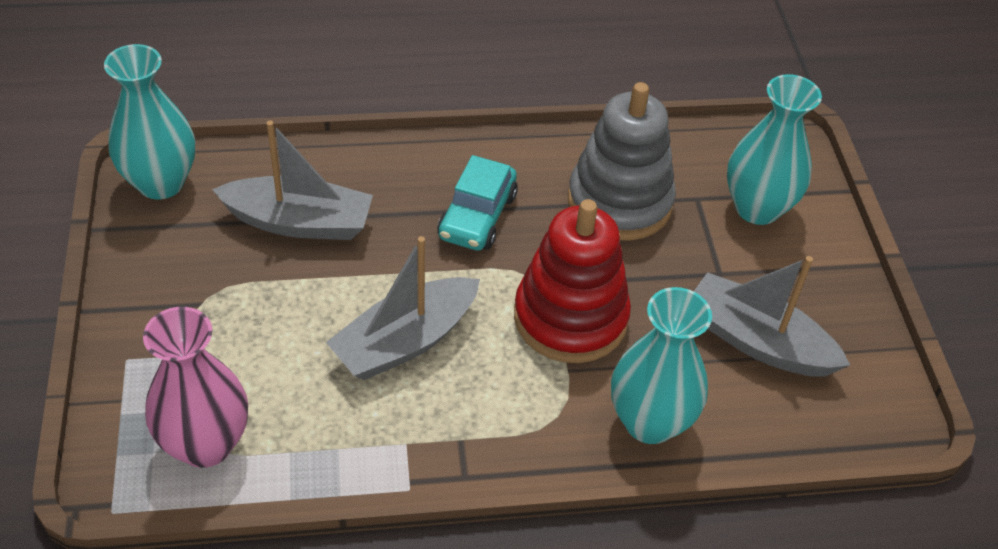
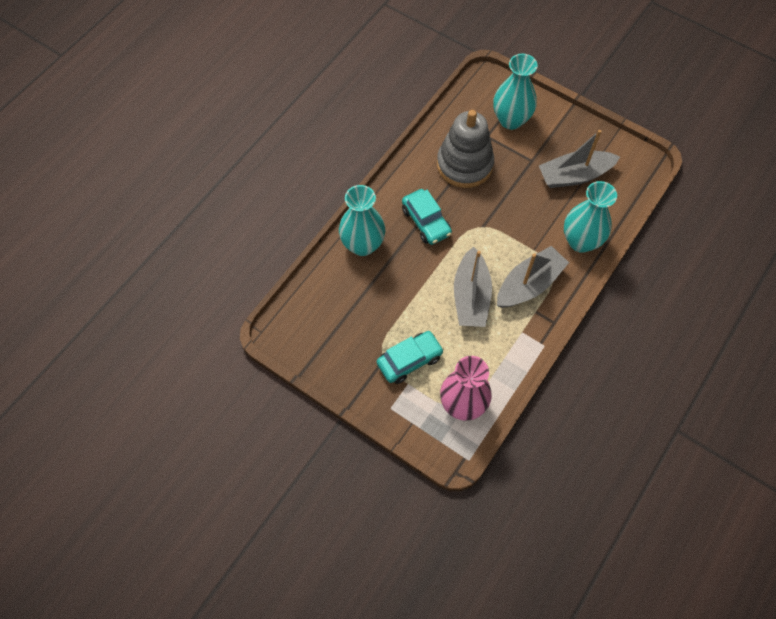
camera: 45 degrees left, 15 degrees up
(161, 183) = (293, 331): turquoise vase -> turquoise vase (362, 245)
(227, 333) = (409, 360): none -> turquoise car
(299, 222) = (368, 291): grey boat -> grey boat (529, 284)
(570, 318) = (509, 229): red stacking toy -> none

